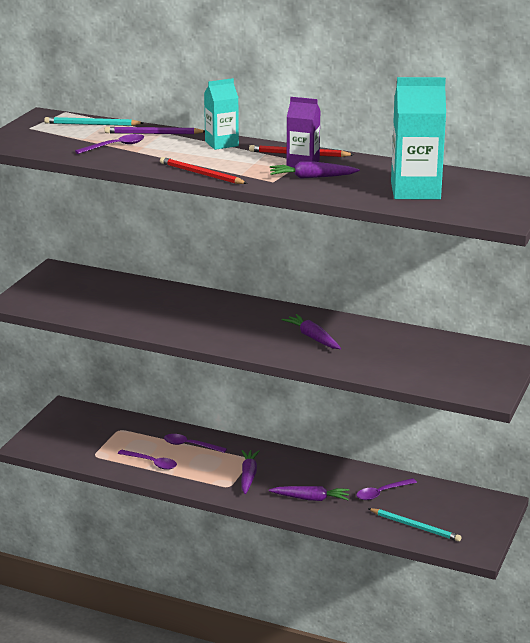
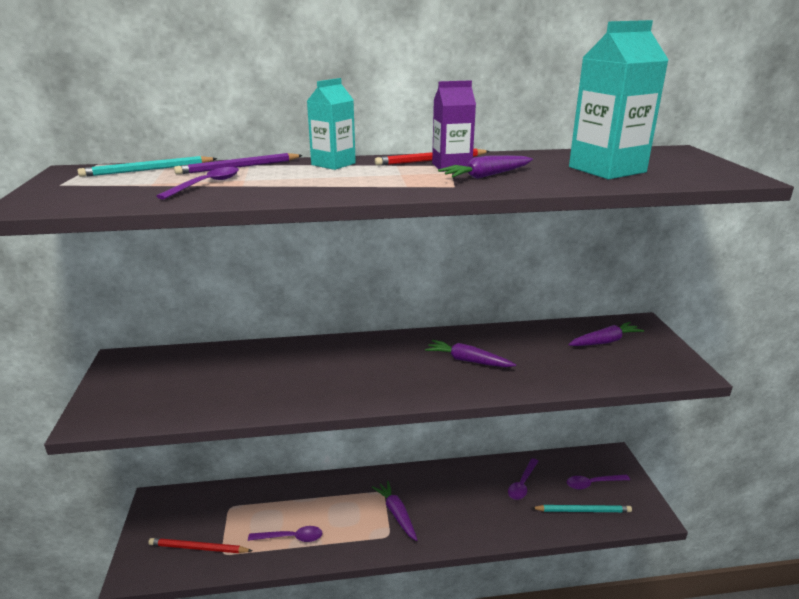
camera: 30 degrees left, 0 degrees up
(190, 445) = (314, 499): purple spoon -> purple spoon (593, 483)
(201, 174) = (360, 193): red pencil -> red pencil (198, 548)
(311, 499) = (472, 517): purple carrot -> purple carrot (605, 341)

